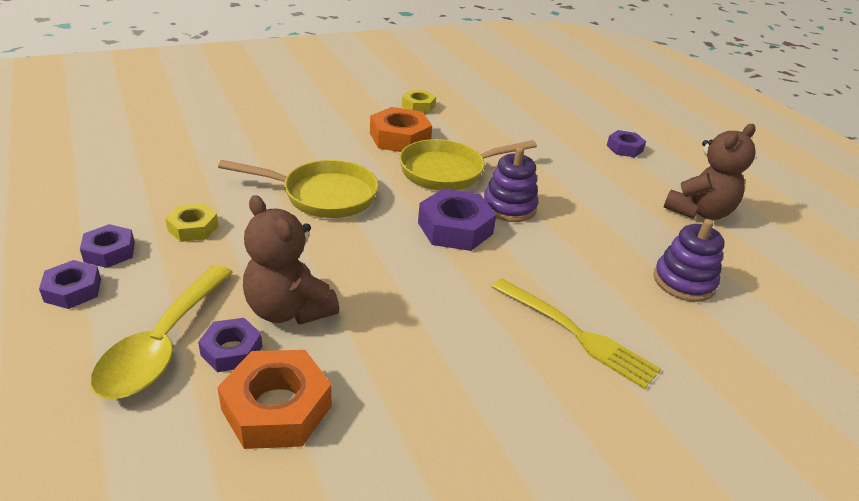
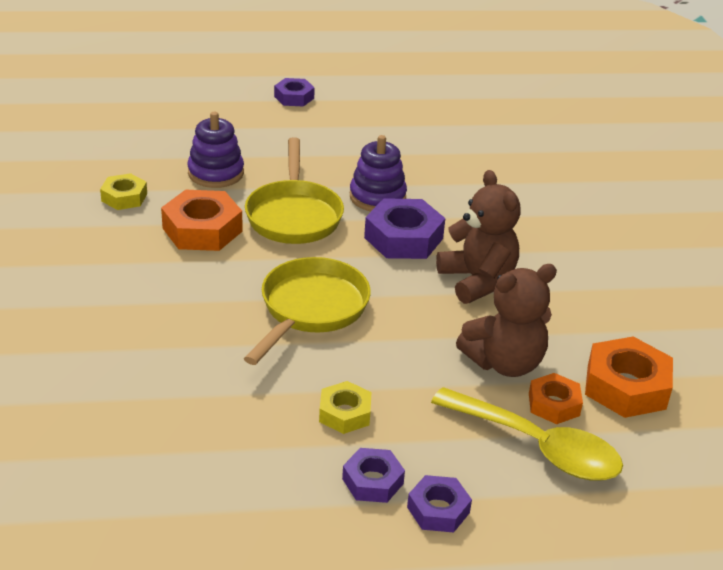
camera: 70 degrees left, 0 degrees up
(231, 350) = (554, 404): purple nut -> orange nut
(577, 334) = (567, 218): yellow fork -> none
(683, 282) = (516, 147): purple stacking toy -> purple stacking toy (216, 173)
(699, 212) = (421, 102): brown teddy bear -> brown teddy bear (477, 281)

